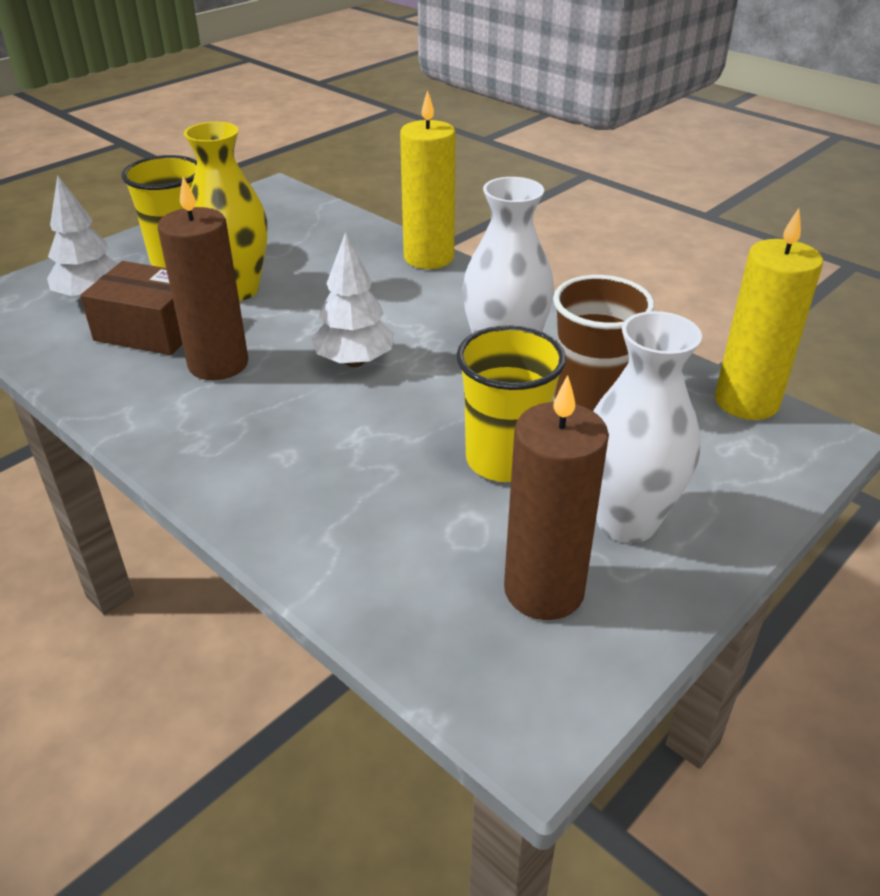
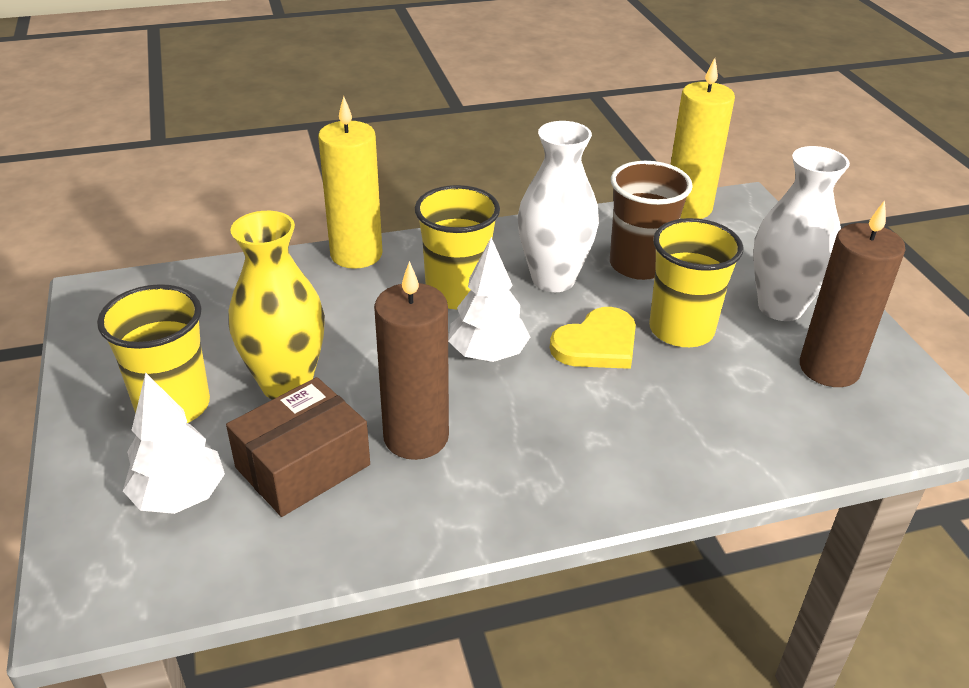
camera: 60 degrees left, 0 degrees up
(426, 319) = (457, 293): none -> yellow cup
(427, 414) = (597, 344): none -> yellow heart

